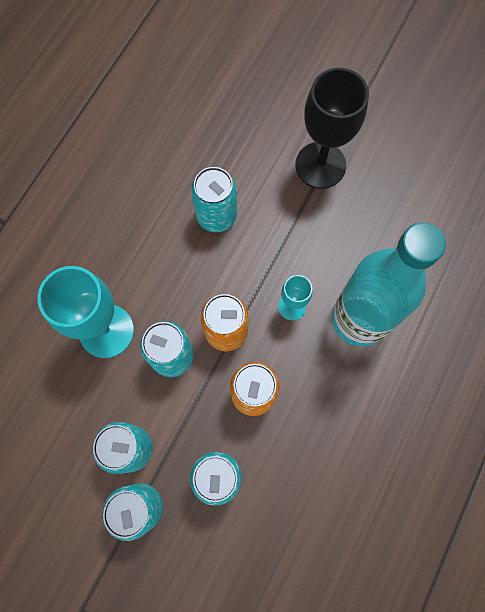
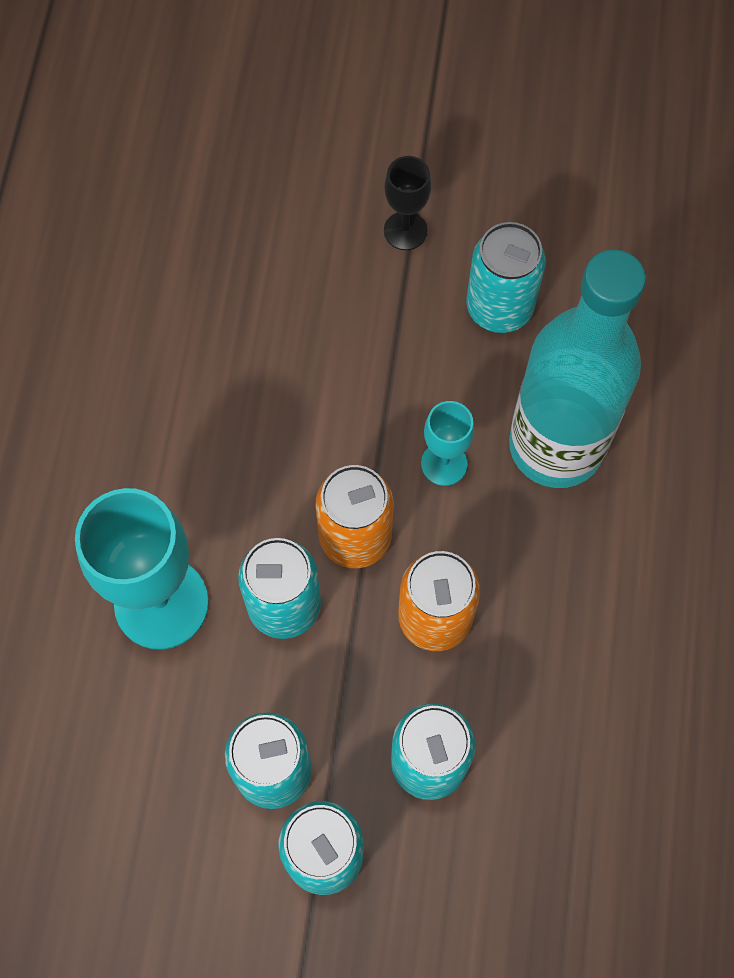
camera: 20 degrees left, 5 degrees down
(216, 216) = (270, 363): turquoise can -> turquoise can (499, 307)
(320, 165) = (405, 231): black goblet -> black goblet, size x0.51

